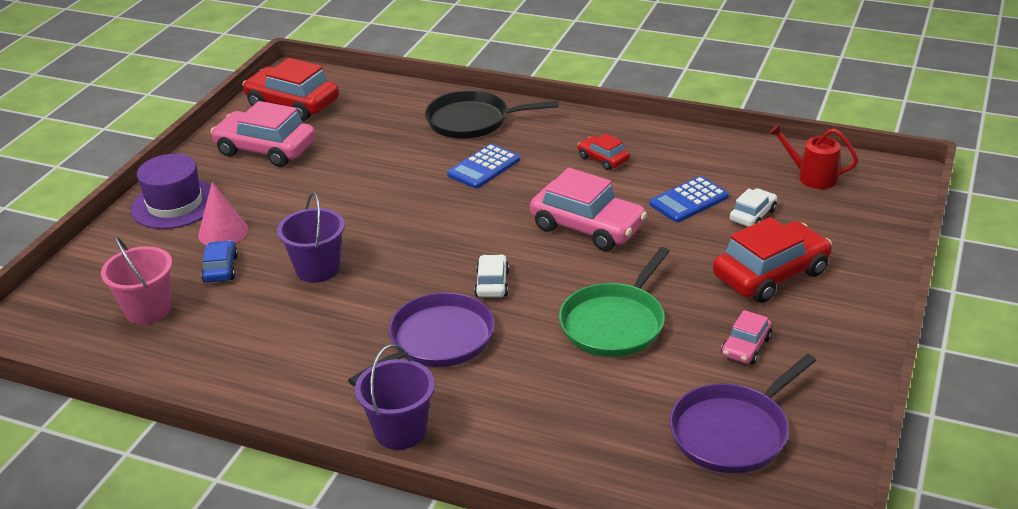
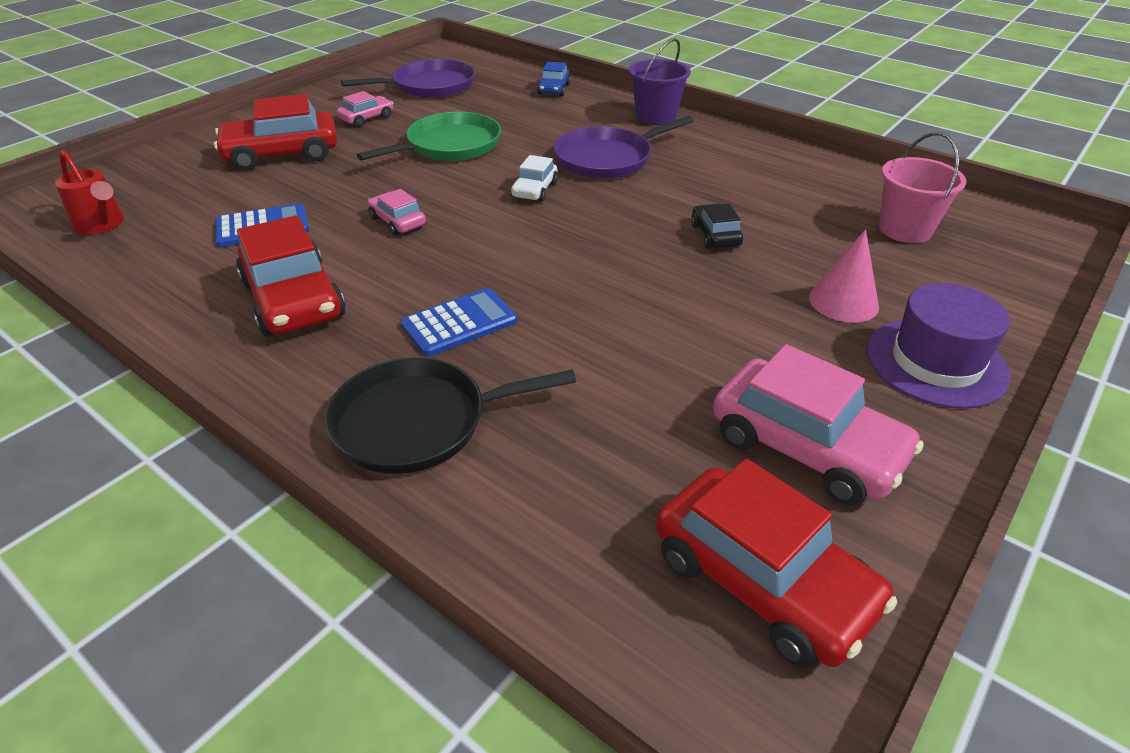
camera: 165 degrees left, 5 degrees up
(220, 269) = (833, 256): blue car -> blue car (553, 89)
(317, 269) = (715, 235): purple bucket -> black car
(472, 121) = (419, 422): black pan -> black pan turned 150 degrees clockwise
(587, 227) = (397, 221): pink car -> pink car, size x0.51
(603, 159) = (293, 299): red car -> red car, size x1.95
(752, 215) = (223, 200): white car -> none

